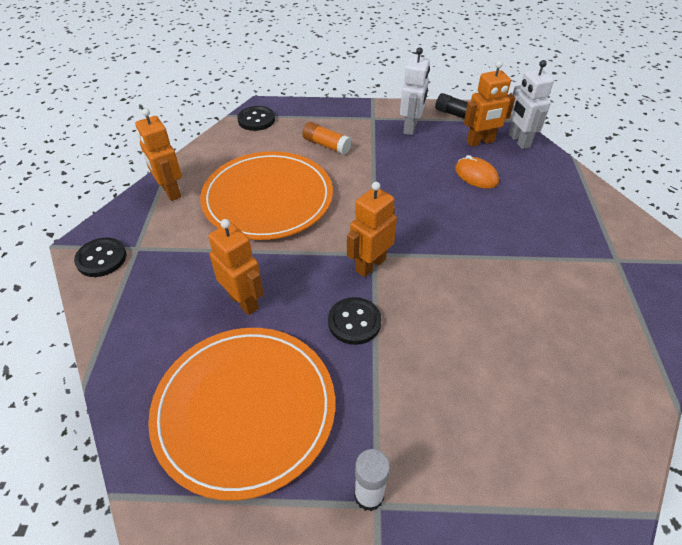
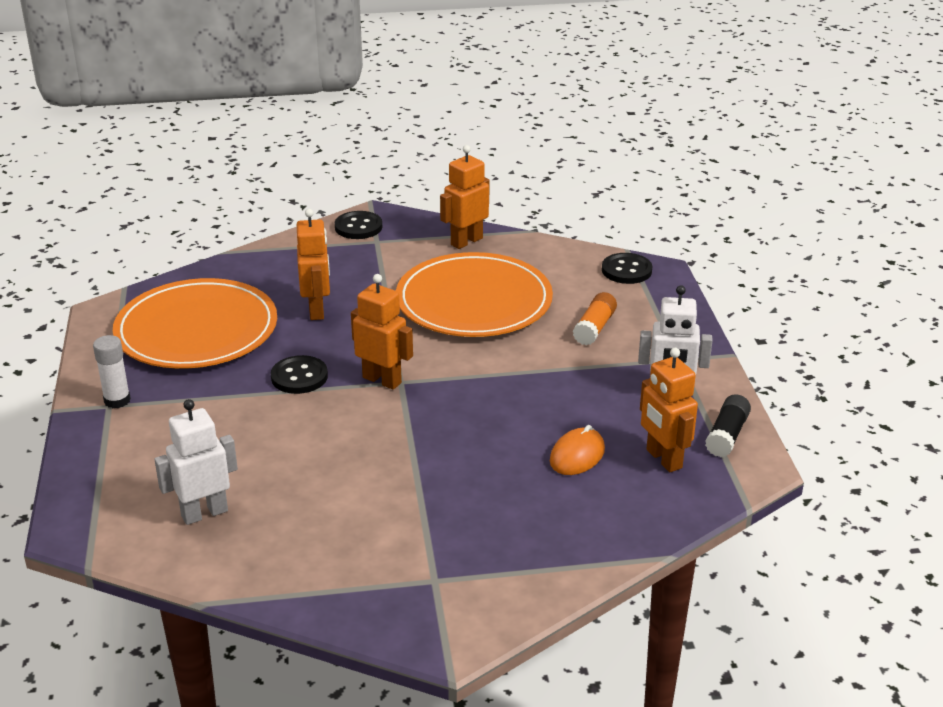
camera: 80 degrees right, 15 degrees down
(244, 301) = (317, 310): orange robot -> orange robot turned 45 degrees counterclockwise
(518, 141) = (684, 498): white robot -> white robot (204, 513)

